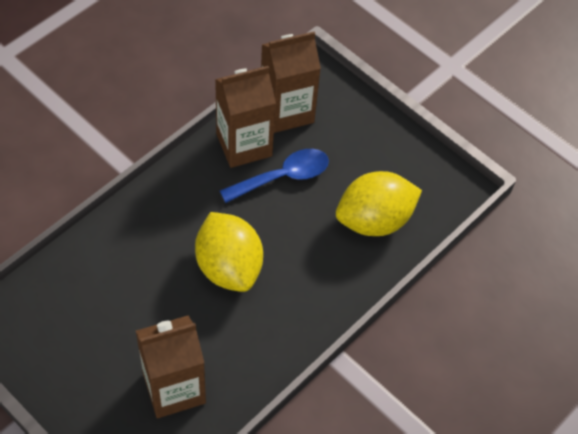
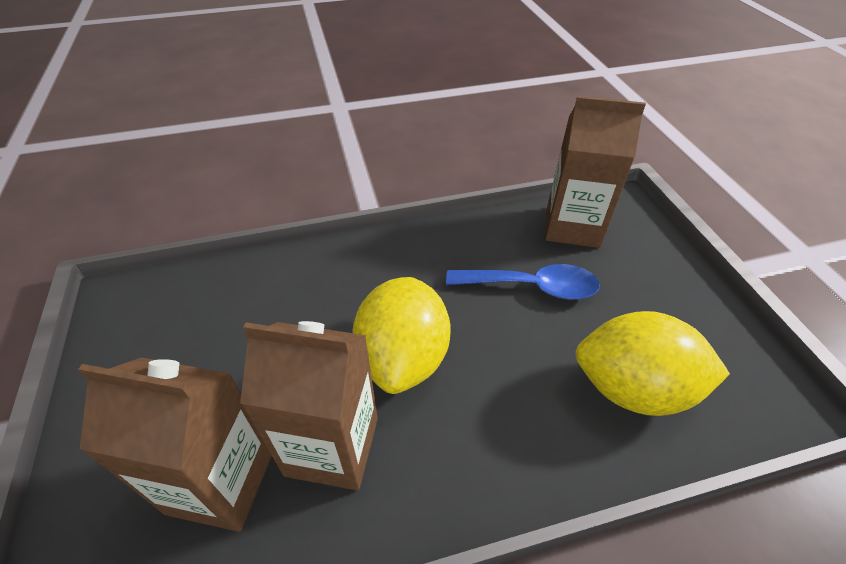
camera: 35 degrees right, 10 degrees down
(244, 145) = (505, 239): brown carton -> brown carton (332, 446)

